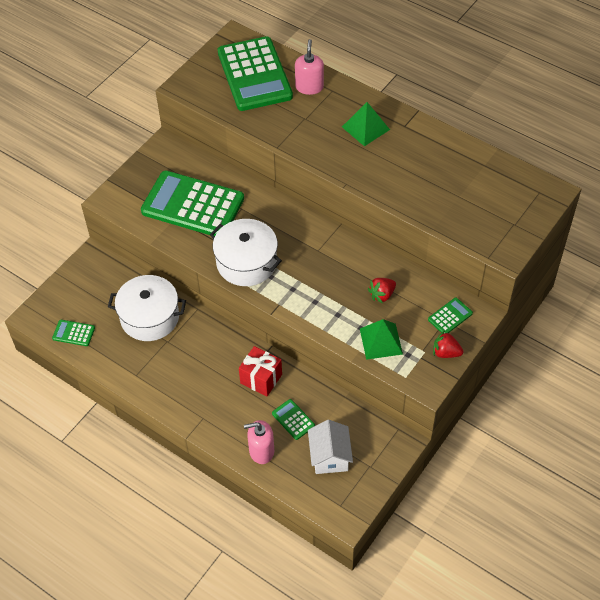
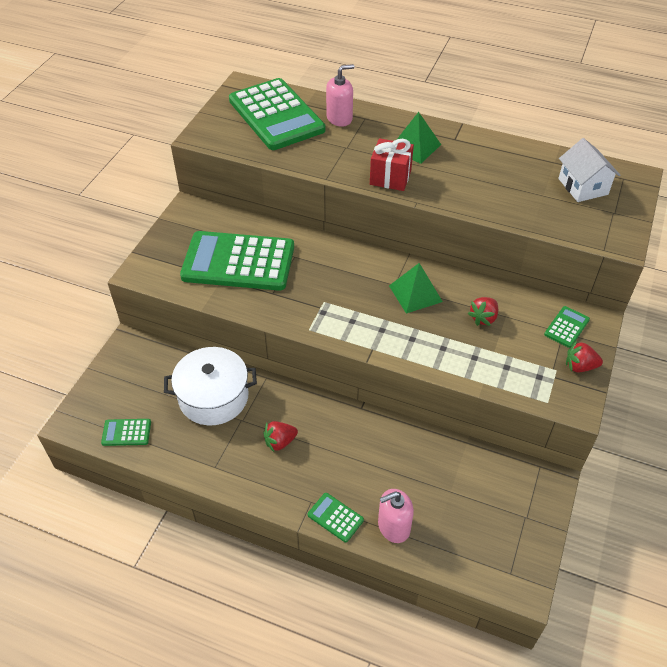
camera: 15 degrees left, 5 degrees down
(192, 365) = (280, 442): none -> red strawberry
(246, 262) = (319, 311): white pot -> none
(261, 379) = (364, 441): red gift -> red gift (390, 177)
(293, 419) = (417, 481): green calculator -> green calculator (335, 517)
(309, 87) = (339, 118): pink soap dispenser -> pink soap dispenser turned 75 degrees clockwise
(330, 456) = (476, 515): white house -> white house (583, 186)
(381, 341) = (503, 368): green pyramid -> green pyramid (415, 293)

